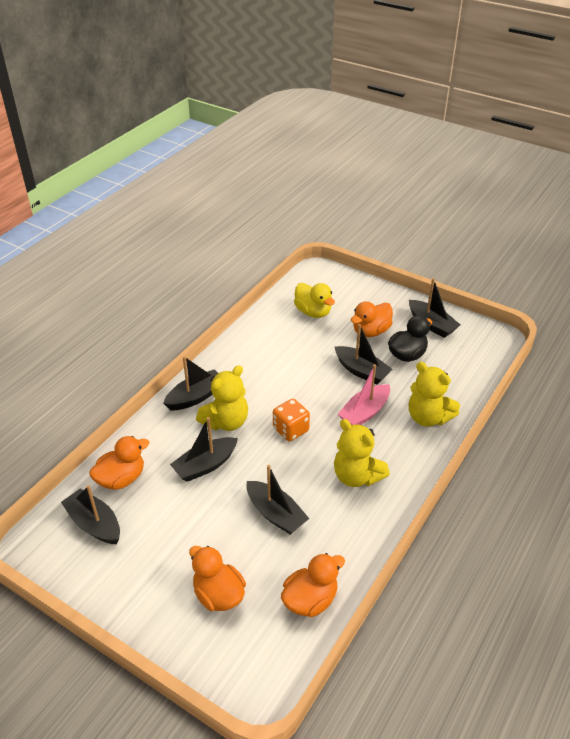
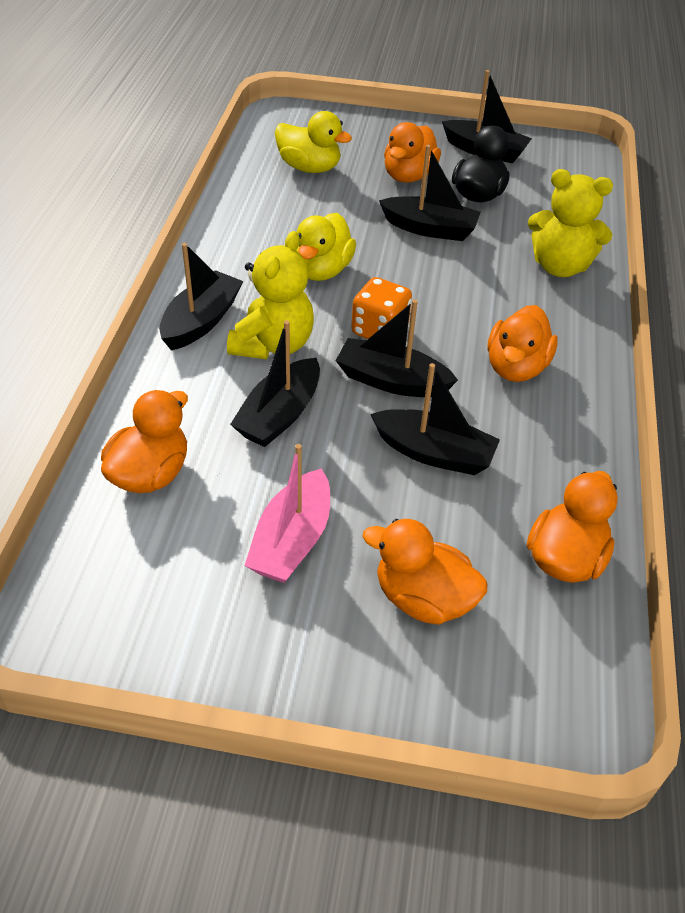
camera: 25 degrees left, 5 degrees up
(94, 524) = (145, 558): black boat -> black boat (391, 381)
(280, 382) = (322, 270): none -> yellow duck
(356, 476) = (516, 367): yellow teddy bear -> orange duck
(364, 413) = (470, 281): pink boat -> pink boat (292, 540)

